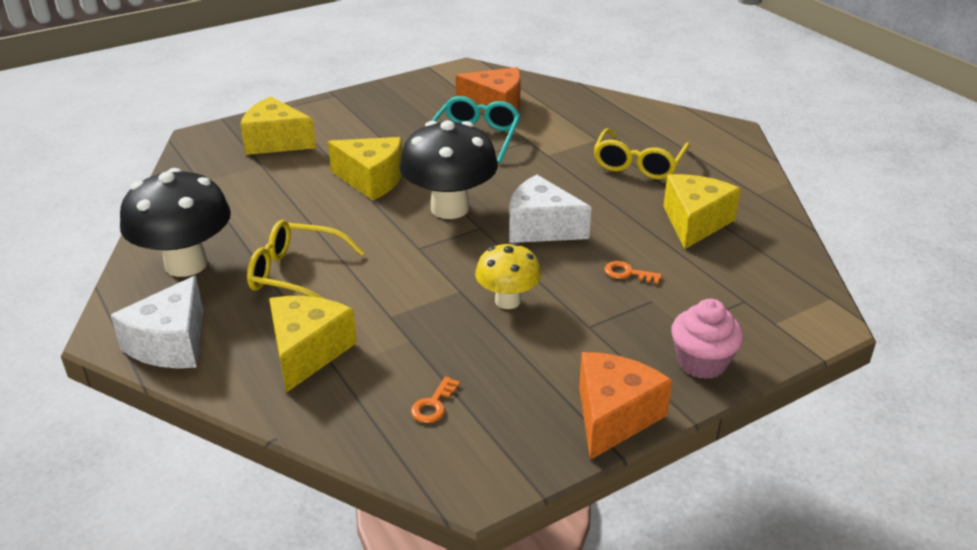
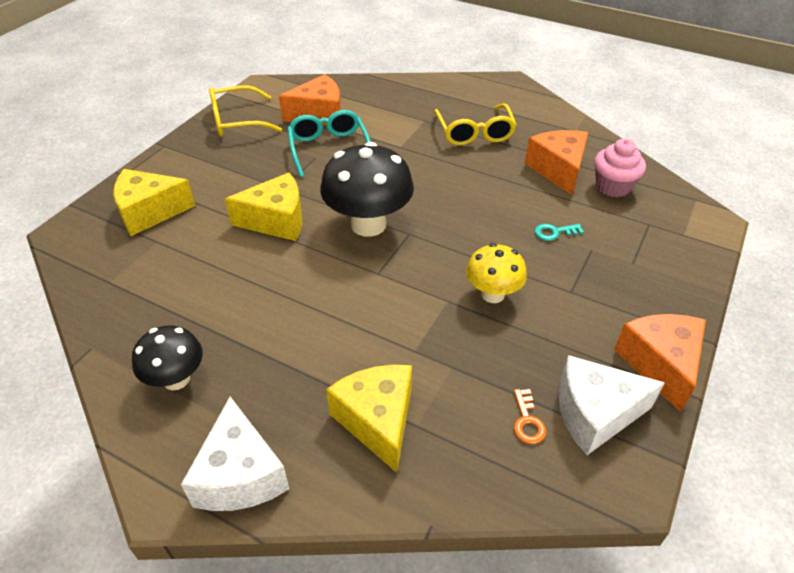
camera: 30 degrees left, 10 degrees up
(186, 264) = (176, 379): black mushroom -> black mushroom, size x0.59
(296, 274) = (294, 344): yellow glasses -> yellow glasses (237, 121)
(541, 228) = (456, 216): white cheese -> white cheese (595, 414)
(627, 273) = (554, 232): orange key -> turquoise key
(694, 222) = (558, 170): yellow cheese -> orange cheese
(702, 362) = (671, 289): pink cupcake -> pink cupcake (613, 186)

